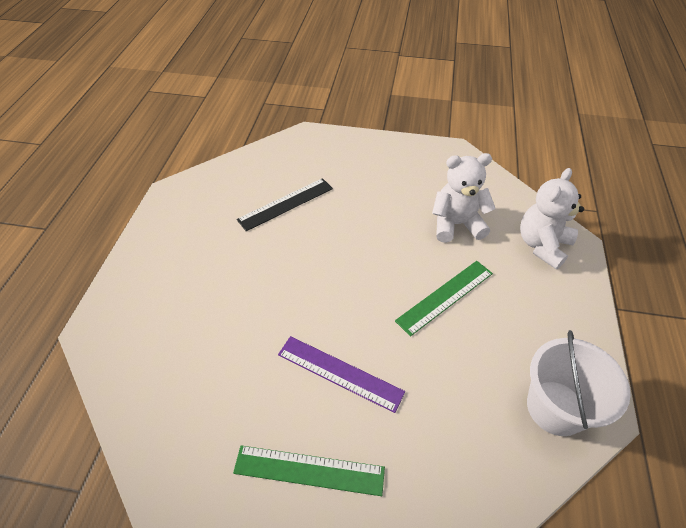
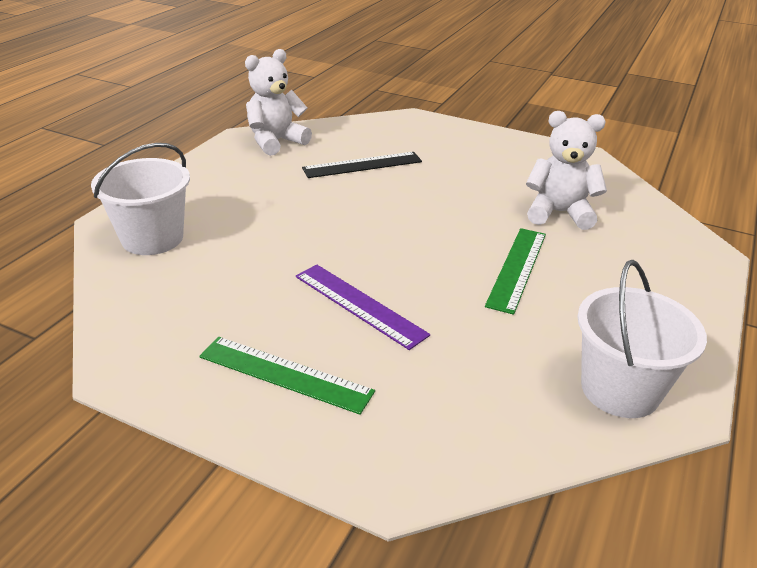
camera: 15 degrees right, 15 degrees down
(139, 341) = (152, 238): none -> white bucket
(445, 297) = (517, 268): green ruler -> green ruler turned 45 degrees counterclockwise
(542, 245) = (664, 248): white teddy bear -> white teddy bear (276, 142)

